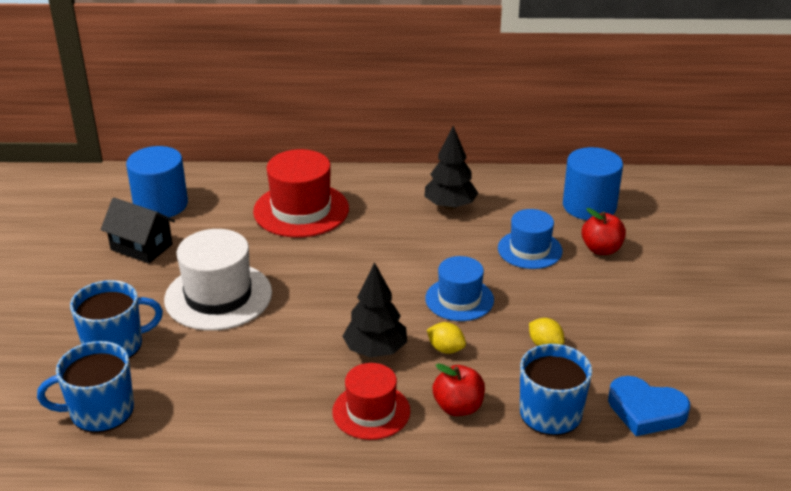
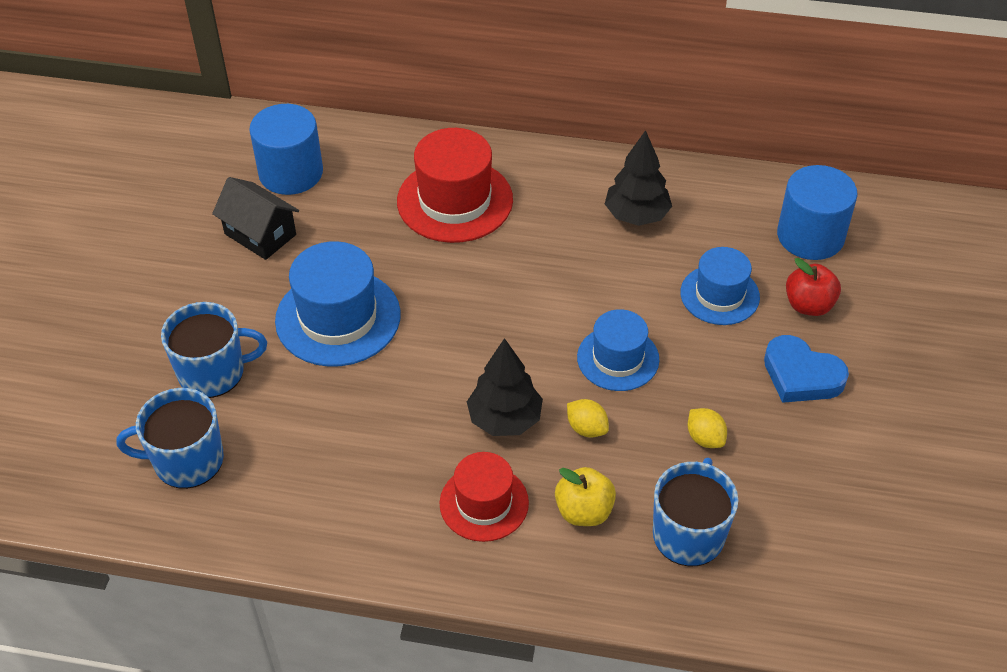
camera: 10 degrees right, 15 degrees up
(218, 296) = (338, 318): white hat -> blue hat
(458, 407) = (584, 511): red apple -> yellow apple
(645, 411) = (801, 547): blue heart -> blue heart (801, 375)

